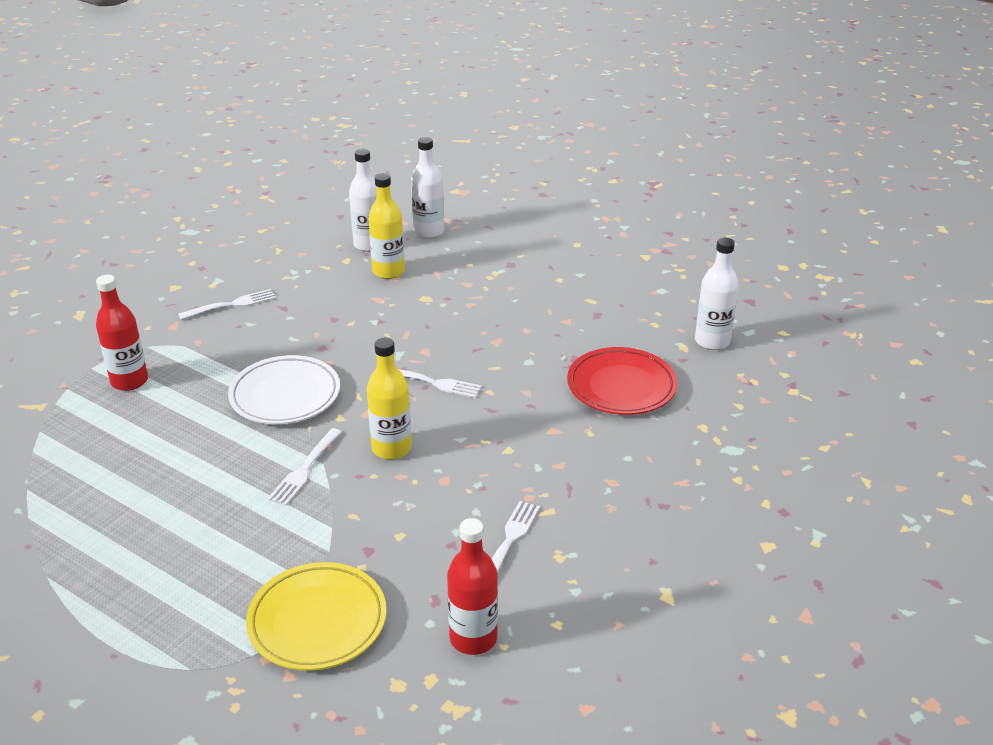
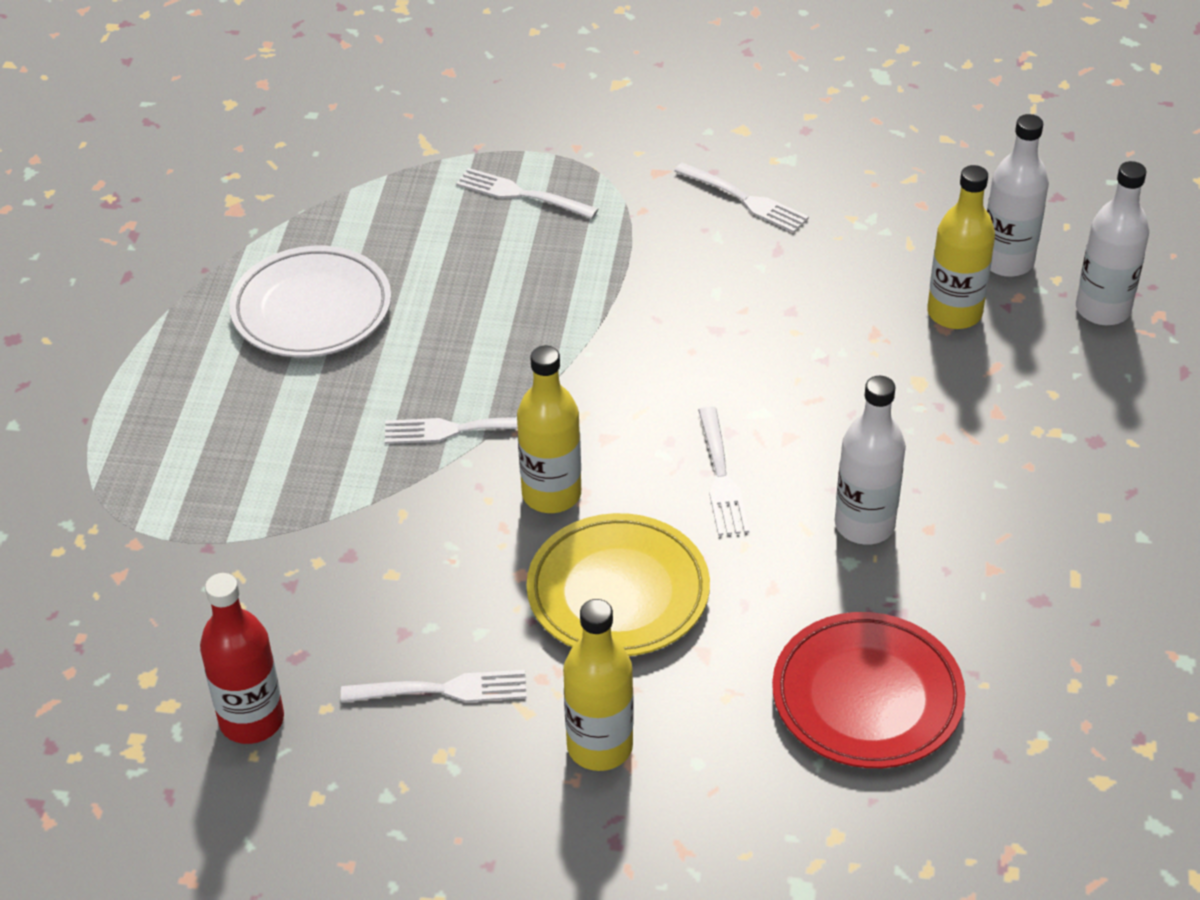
camera: 65 degrees right, 10 degrees up
(129, 381) = (522, 194): red bottle -> white fork
(285, 395) = (590, 343): white plate -> white plate (312, 309)
(317, 621) = (210, 562): yellow plate -> yellow plate (618, 592)
(594, 490) = (600, 746): none -> yellow bottle
(712, 341) = (1084, 780): white bottle -> white bottle (864, 525)

